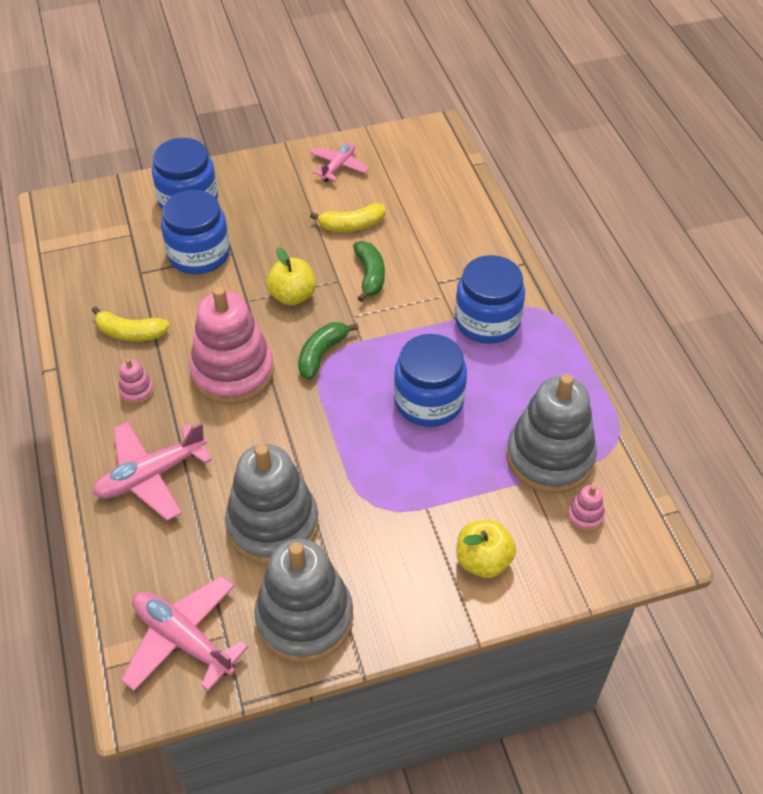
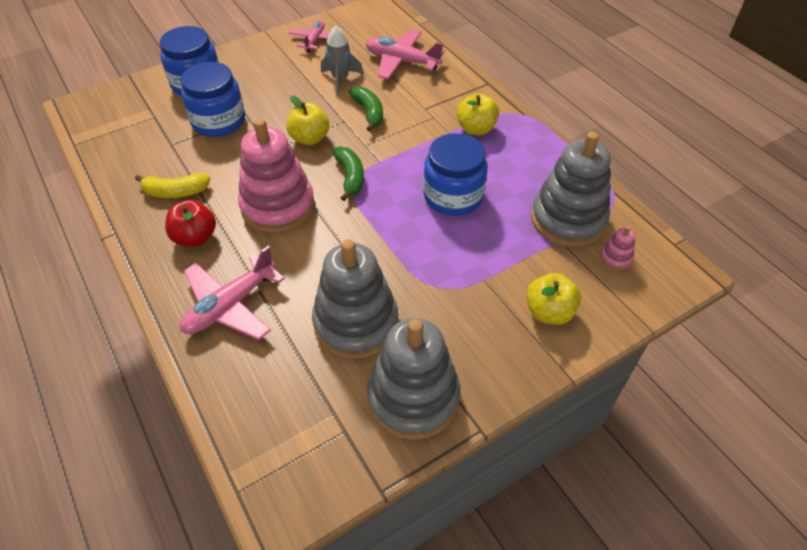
camera: 15 degrees left, 0 degrees up
(136, 391) = (195, 237): pink stacking toy -> red apple
(183, 639) = (306, 444): pink plane -> pink plane (402, 61)
(322, 354) = (350, 177): green banana -> green banana turned 150 degrees clockwise
(351, 225) = (340, 79): yellow banana -> grey rocket
(487, 321) = (476, 129): blue jar -> yellow apple

